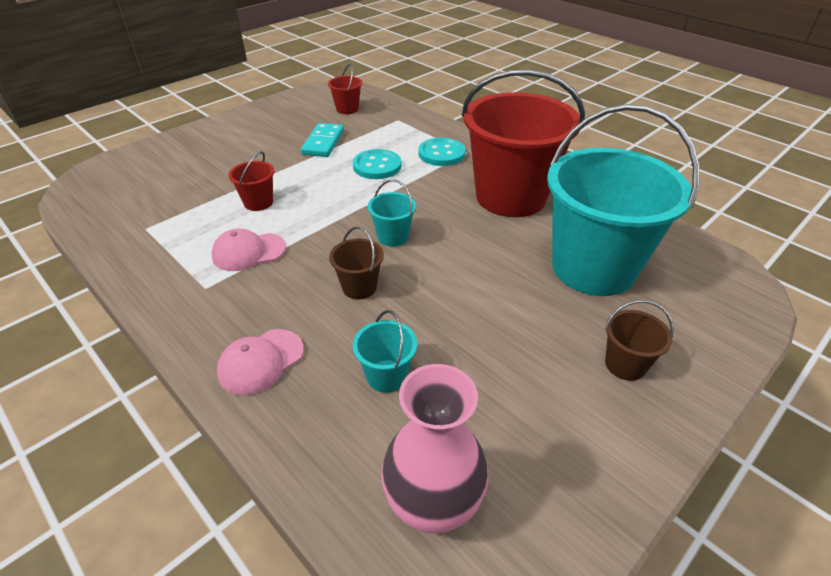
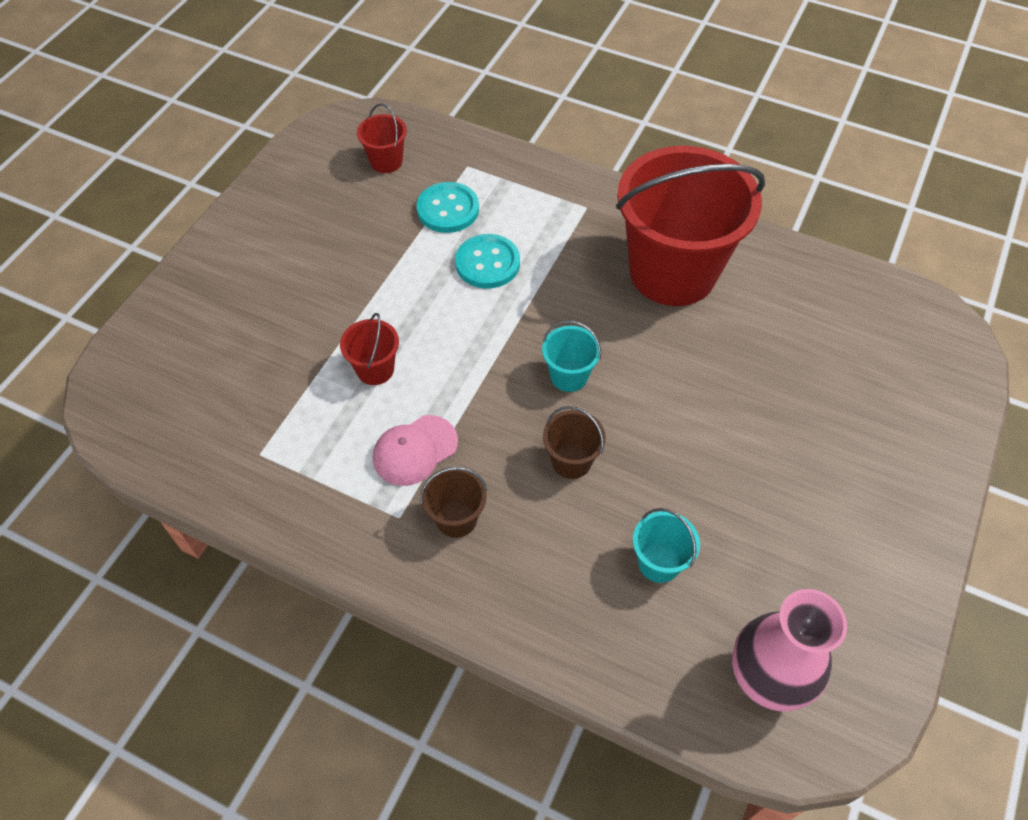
camera: 20 degrees left, 15 degrees up
(261, 361) = (524, 589): pink cap -> none
(323, 142) = (392, 238): turquoise domino -> none
(441, 154) = (557, 218): turquoise button -> turquoise button (448, 209)
(593, 268) = (801, 356): turquoise bucket -> none
(625, 364) = (873, 472): brown bucket -> brown bucket (456, 518)

